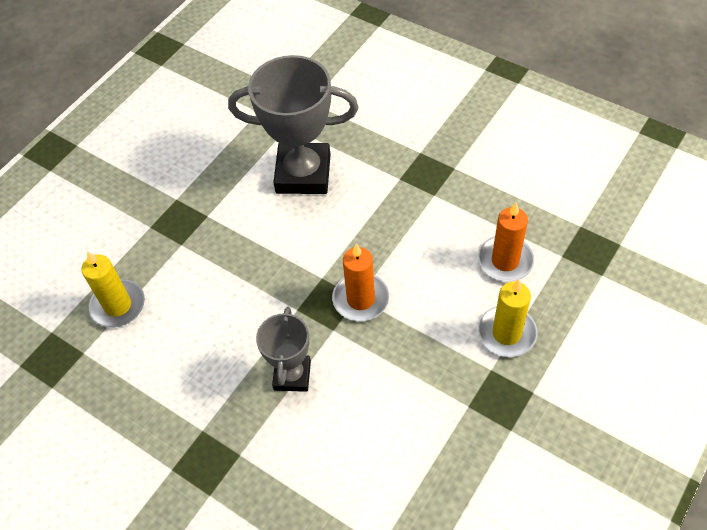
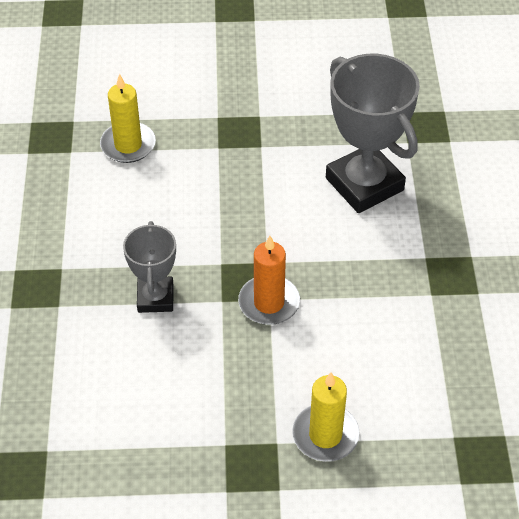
camera: 50 degrees right, 5 degrees down
(292, 375) = (155, 298): grey trophy -> grey trophy turned 60 degrees counterclockwise
(505, 261) = (405, 392): orange candle -> none

